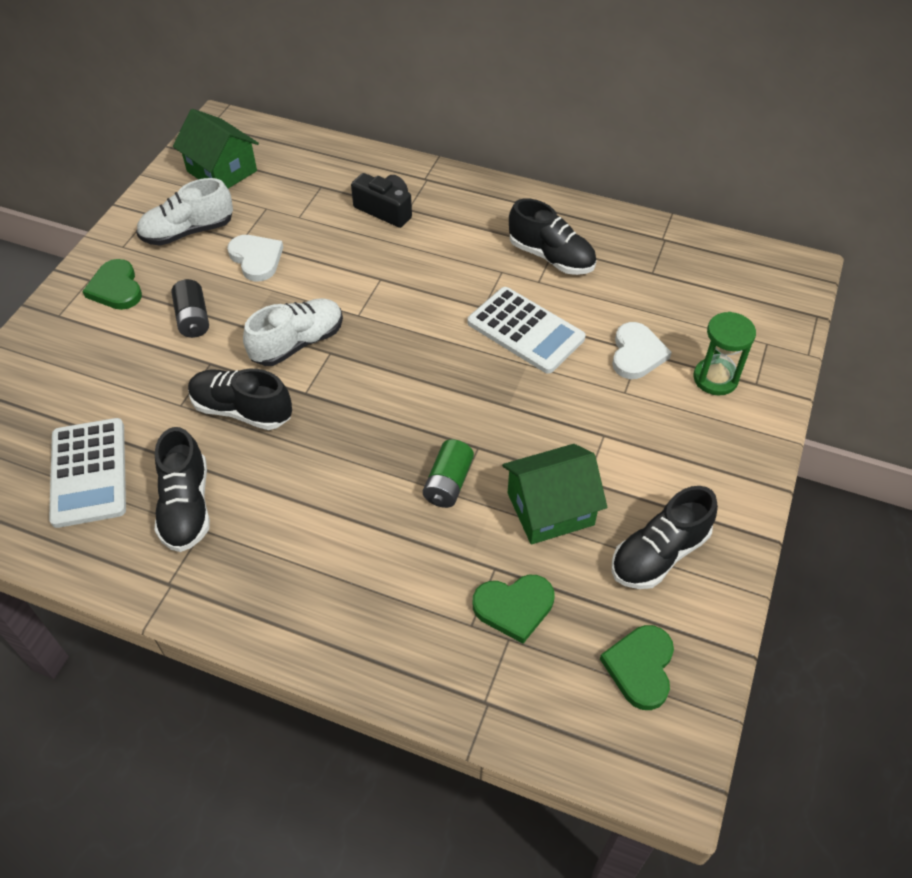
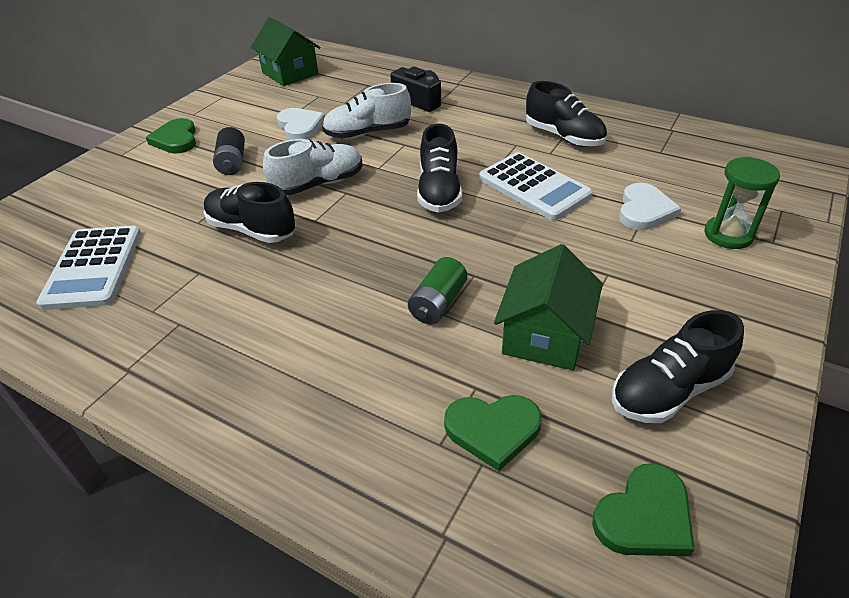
camera: 10 degrees right, 10 degrees down
(186, 506) = (171, 302): black shoe -> black shoe (439, 191)
(188, 232) = (249, 107): white shoe -> white shoe (368, 133)
(550, 509) = (544, 335): green house -> green house turned 60 degrees counterclockwise
(640, 667) = (644, 516): green heart -> green heart turned 150 degrees counterclockwise

